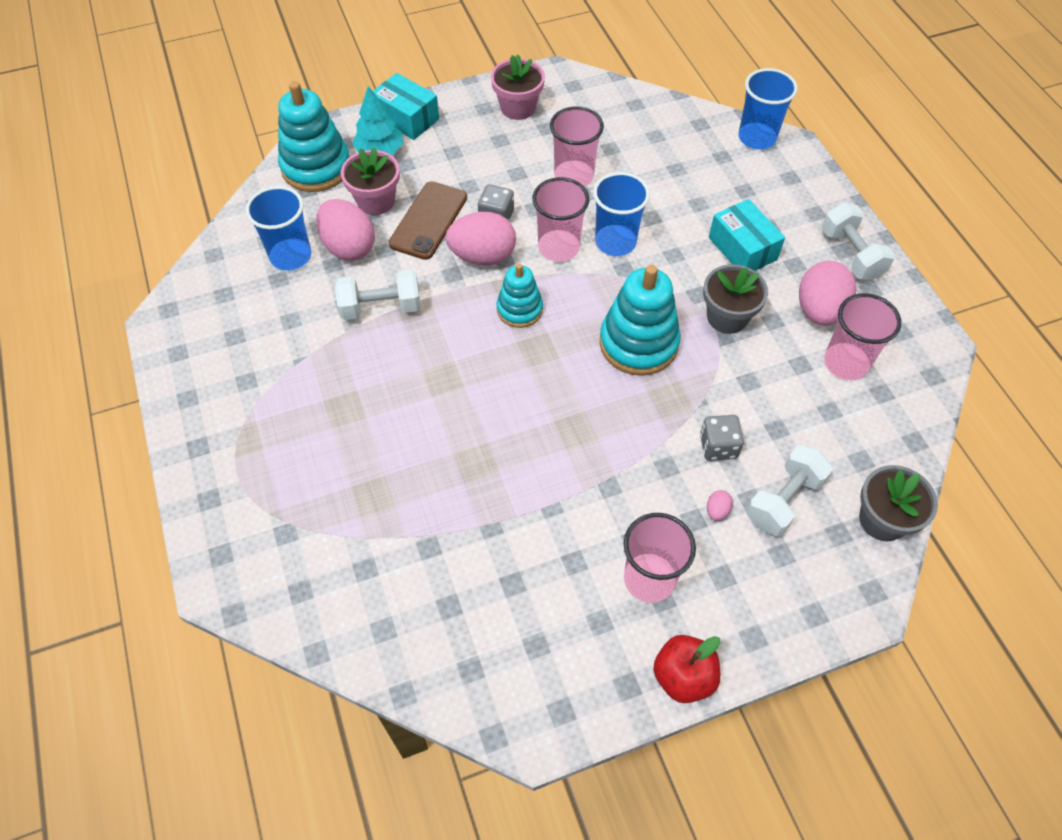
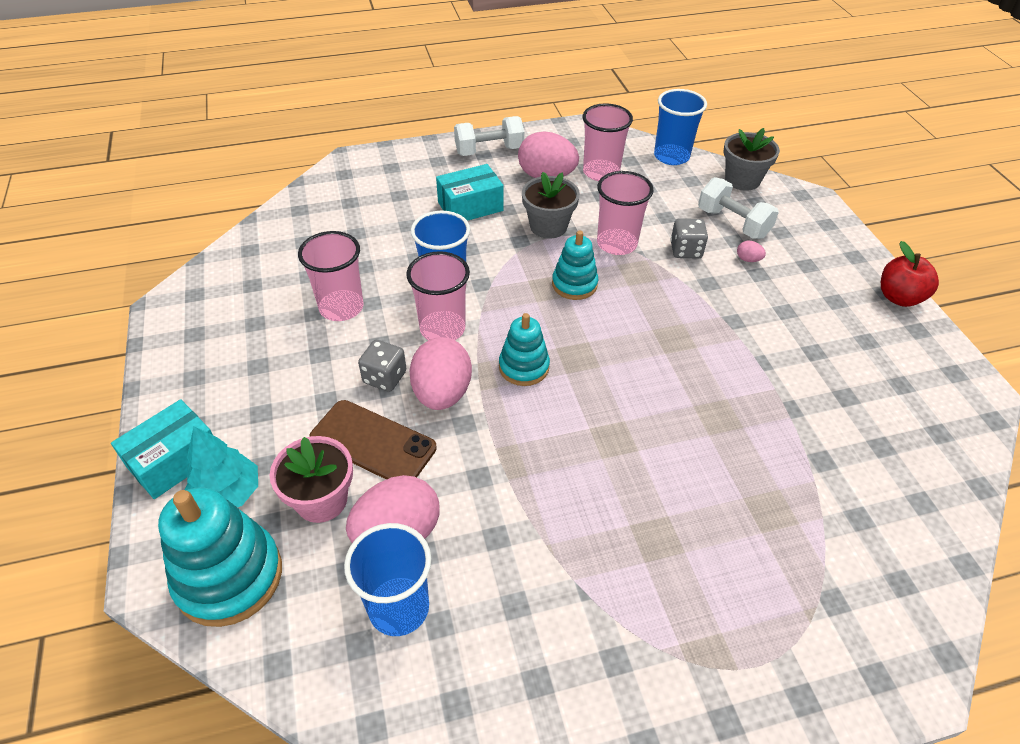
camera: 85 degrees left, 10 degrees down
(381, 307) = (506, 497): white dumbbell -> none
(518, 107) = (209, 345): pink flower pot -> none
(638, 343) = (574, 284): turquoise stacking toy -> turquoise stacking toy, size x0.60
(649, 579) = (819, 306): pink cup -> pink cup (617, 244)
(757, 138) = (333, 178): blue cup -> blue cup (671, 156)

